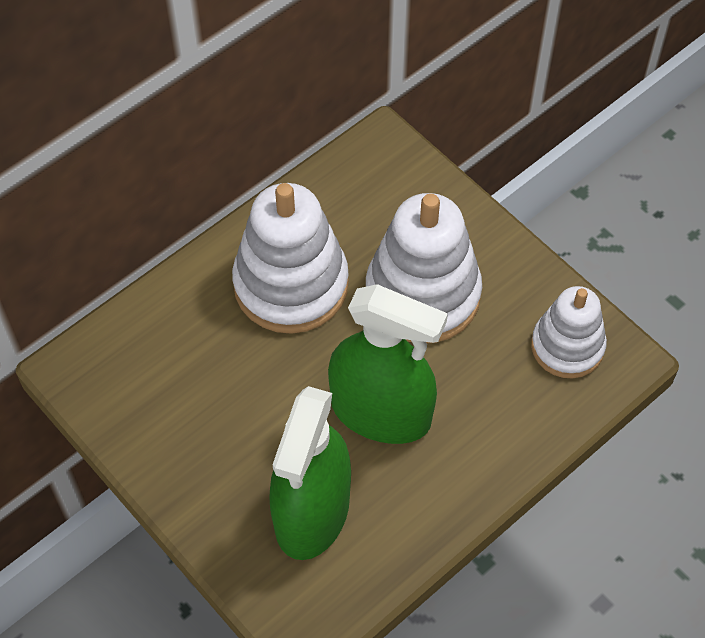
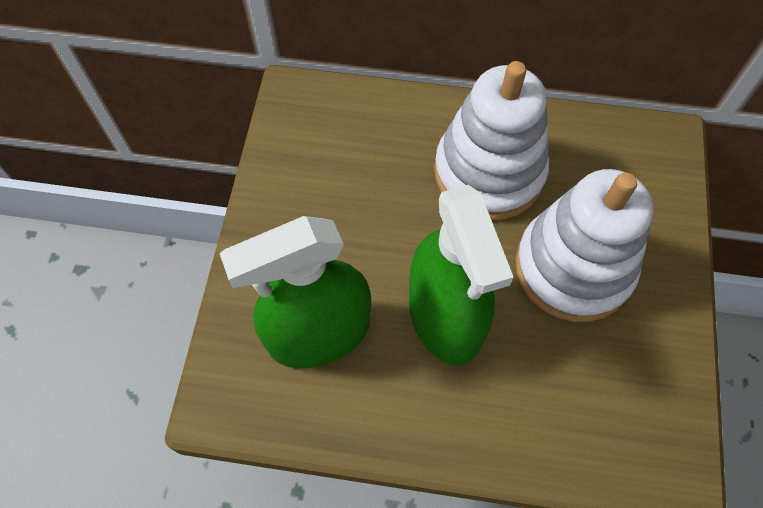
camera: 50 degrees right, 5 degrees up
(567, 346) = (642, 417): white stacking toy -> none

